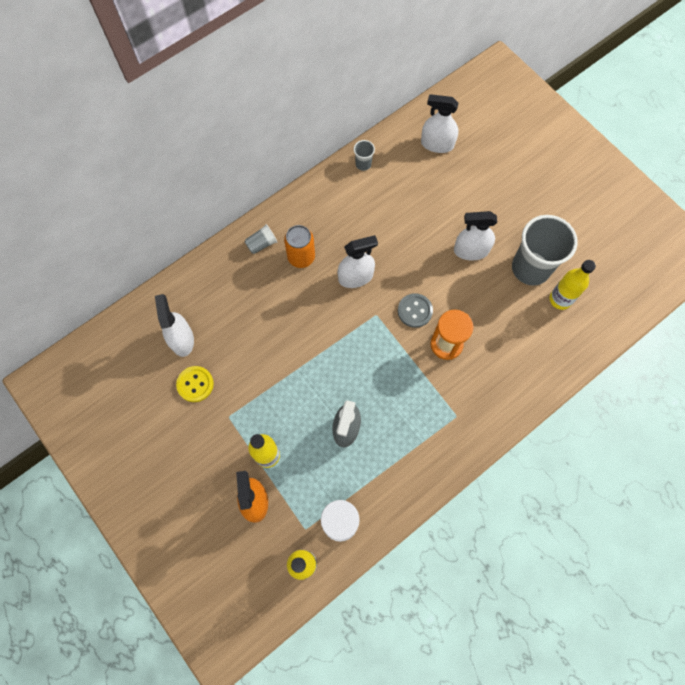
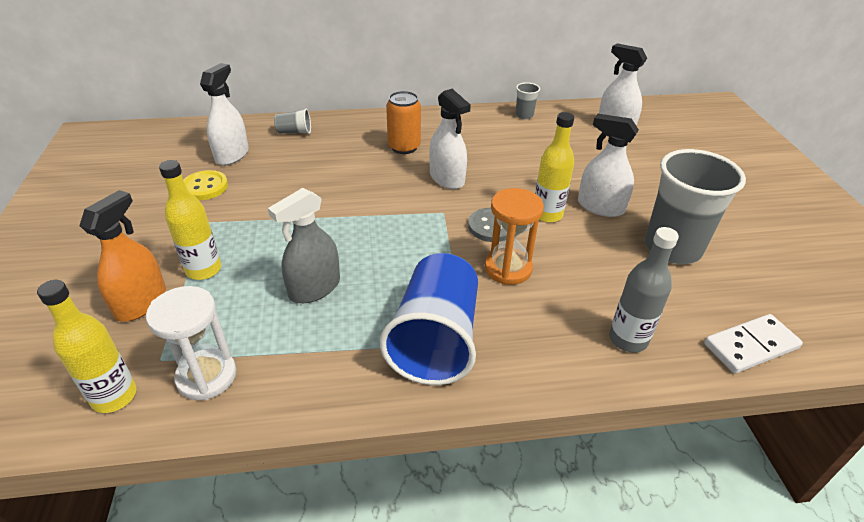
camera: 30 degrees right, 30 degrees down
(261, 244) = (375, 127): grey cup -> grey cup (294, 132)
(355, 277) = (447, 178): white spray bottle -> white spray bottle turned 45 degrees clockwise
(440, 424) = (435, 340): none -> blue cup
(538, 362) = (628, 339): none -> grey bottle
(560, 299) = (701, 291): yellow bottle -> yellow bottle (547, 214)
(599, 330) = (751, 346): none -> white domino

